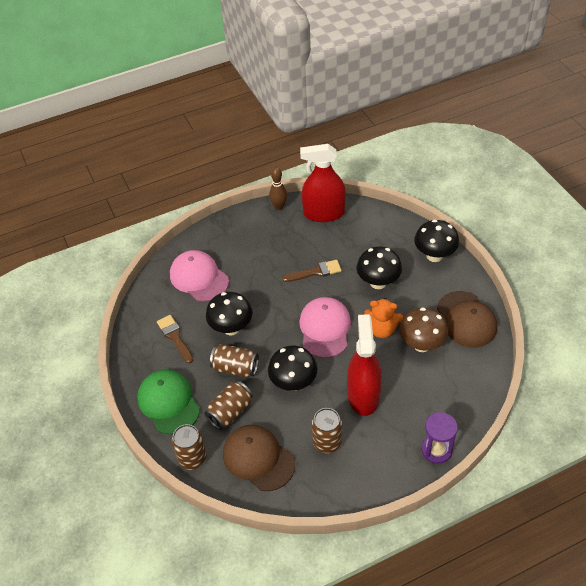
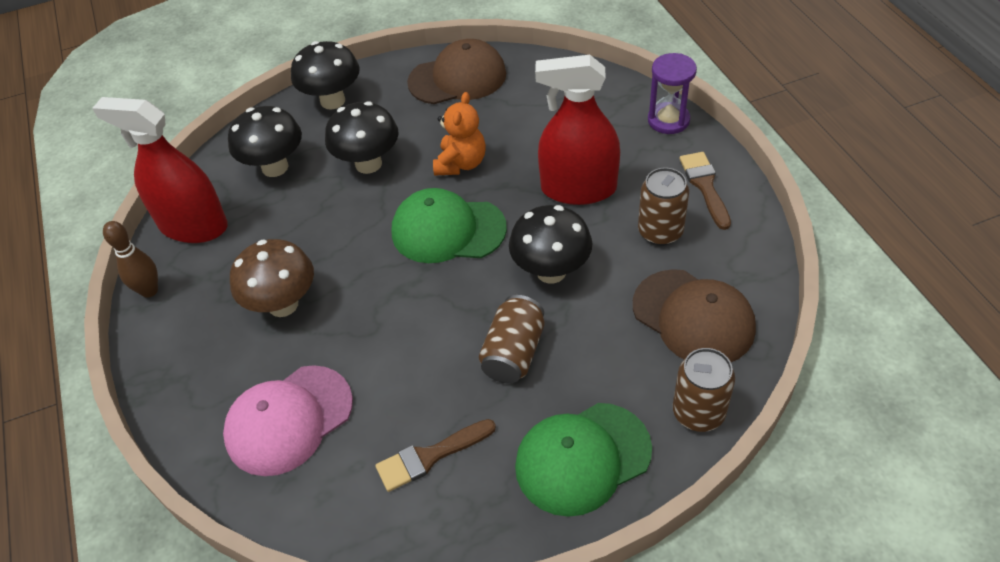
camera: 85 degrees left, 0 degrees up
(230, 412) = (604, 358): brown can -> none
(231, 328) = (424, 361): black mushroom -> black mushroom (275, 167)
(258, 458) = (693, 317): brown cap -> brown cap turned 90 degrees counterclockwise
(315, 272) = (325, 240): brown brush -> brown brush (705, 186)
(324, 213) = (193, 226): red spray bottle -> red spray bottle turned 105 degrees clockwise
(325, 328) = (448, 230): pink cap -> green cap
(421, 344) = (495, 124): brown mushroom -> brown mushroom (283, 304)

